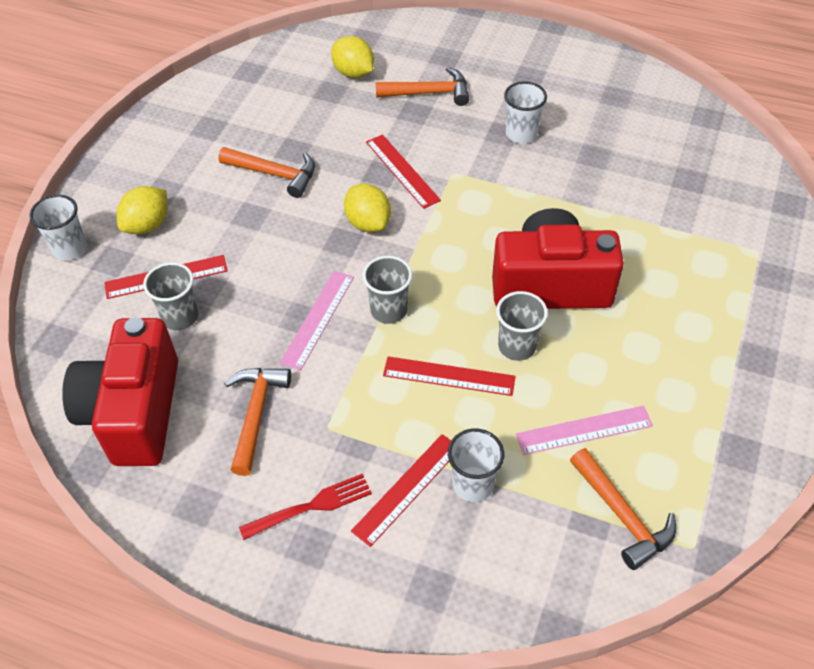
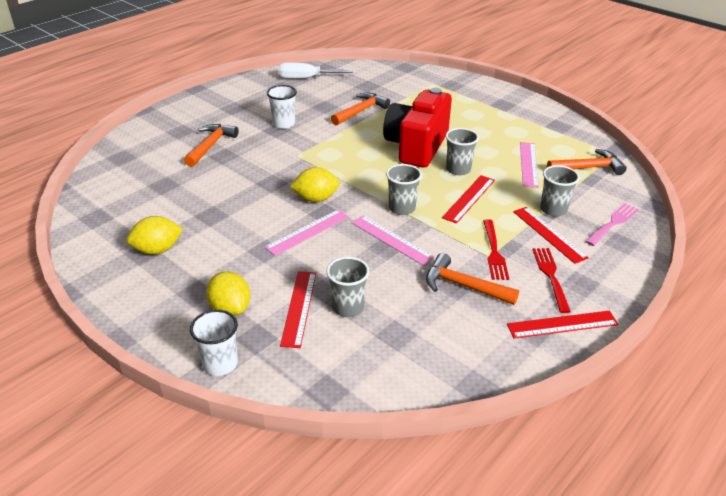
camera: 70 degrees left, 15 degrees down
(134, 412) = (433, 350): red camera -> none
(274, 174) = (230, 229): orange hammer -> orange hammer (361, 111)
(298, 239) = (308, 232): none -> pink ruler
(338, 431) = (494, 251): none -> red fork
(353, 73) = (154, 170): yellow lemon -> yellow lemon (157, 250)
(402, 171) = (277, 173): red ruler -> red ruler (562, 324)
(473, 484) = (553, 209): white cup -> grey cup
(474, 570) = (613, 223): none -> pink fork
(659, 110) = (305, 78): none -> white screwdriver

